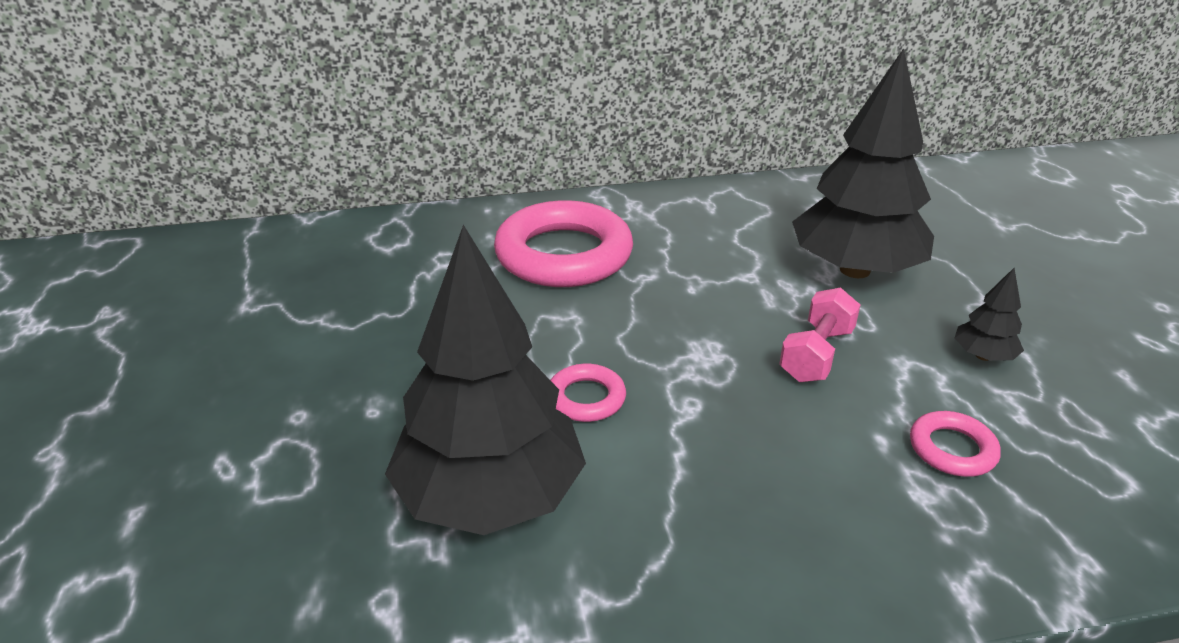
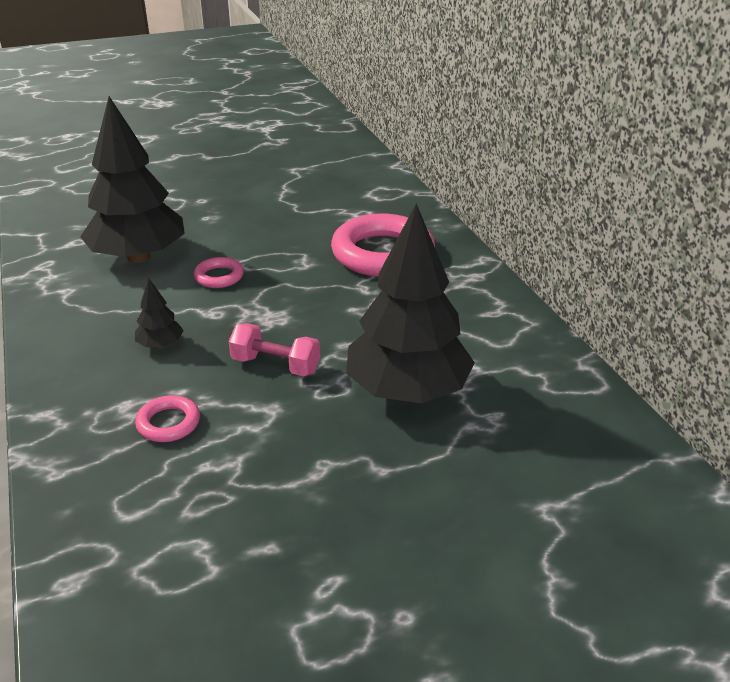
camera: 80 degrees right, 0 degrees up
(983, 356) = (285, 455): black tree -> black tree (160, 345)

